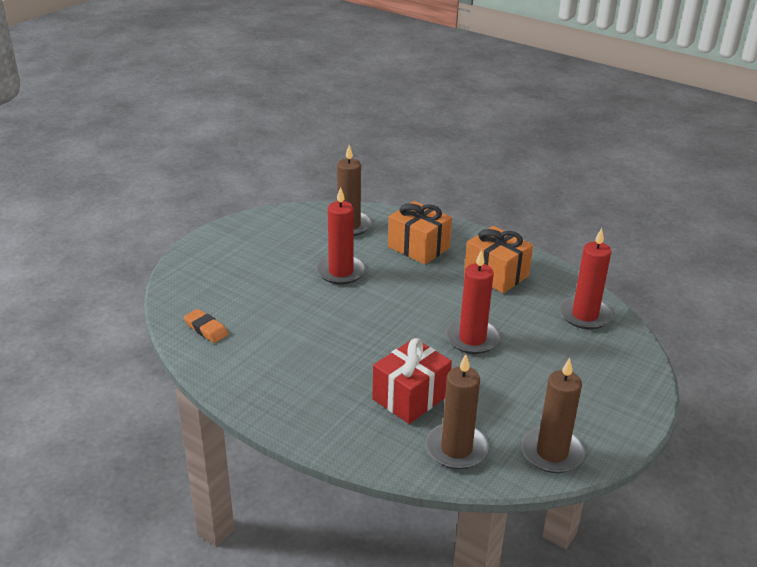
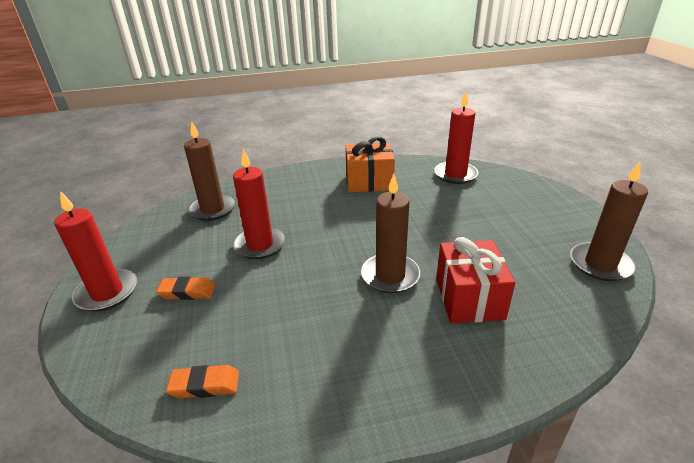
camera: 45 degrees left, 0 degrees up
(260, 274) = (187, 292): none -> orange eraser
(418, 247) = (291, 194): orange gift -> none
(456, 449) = (561, 310): brown candle -> brown candle (390, 276)
(472, 339) = (428, 228): red candle -> red candle (107, 293)

